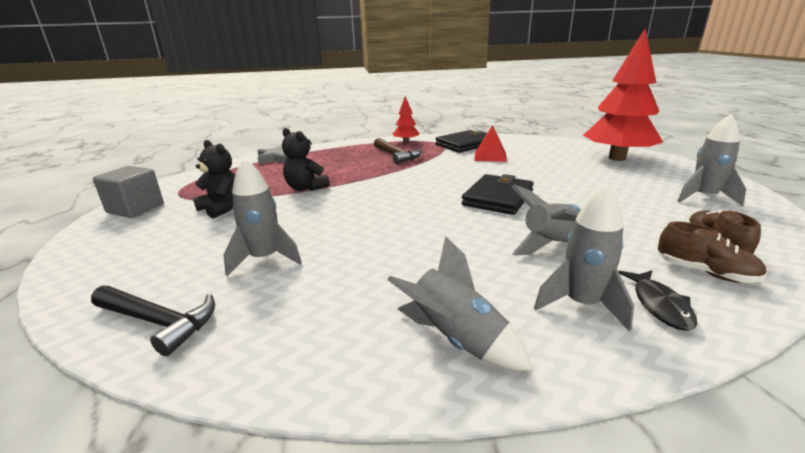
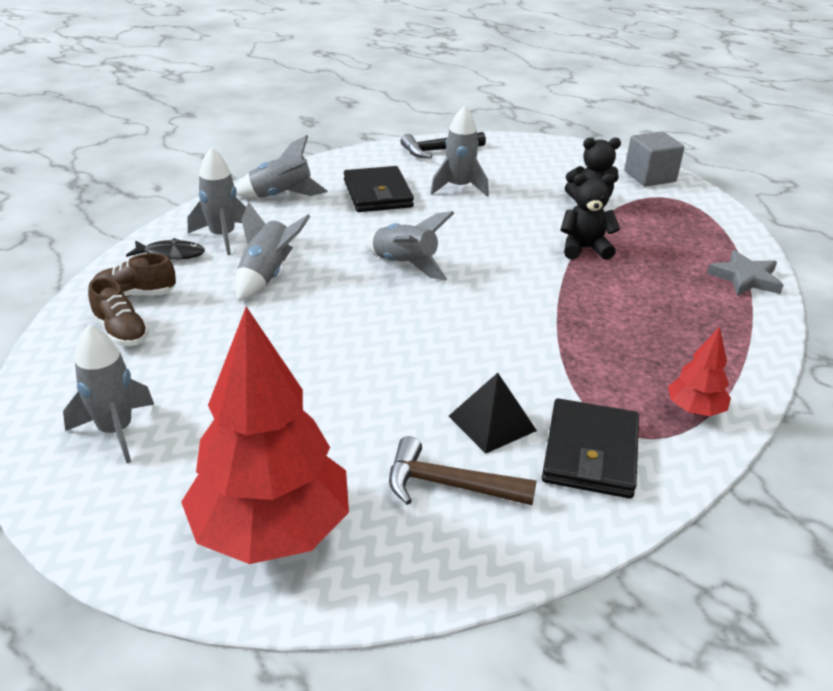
camera: 135 degrees right, 10 degrees up
(397, 155) = (623, 355): brown hammer -> brown hammer (448, 485)
(431, 216) = (405, 265): none -> grey rocket
(490, 156) = (492, 423): red pyramid -> black pyramid
(498, 198) = (371, 318): black wallet -> black wallet (378, 194)
(659, 305) = (171, 254): black fish -> black fish turned 135 degrees clockwise

